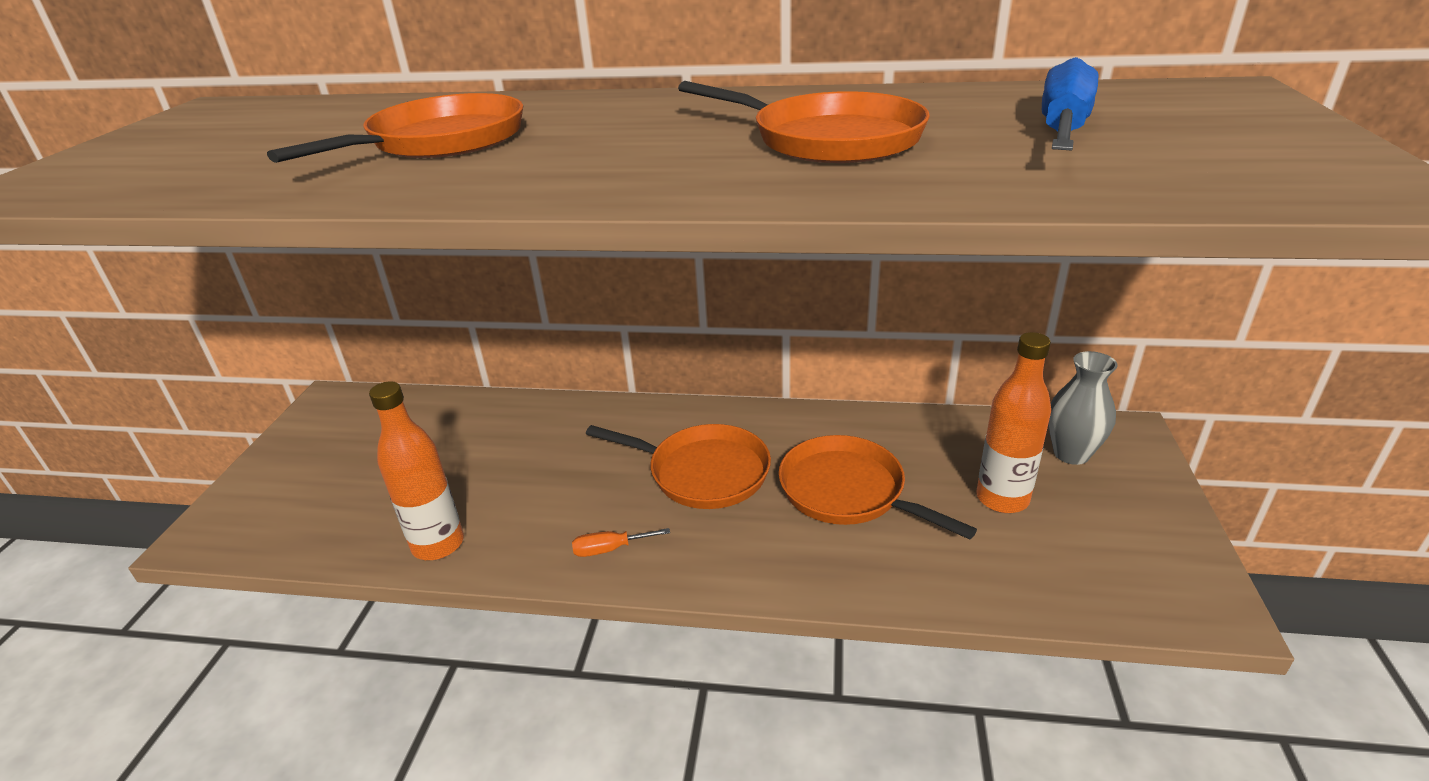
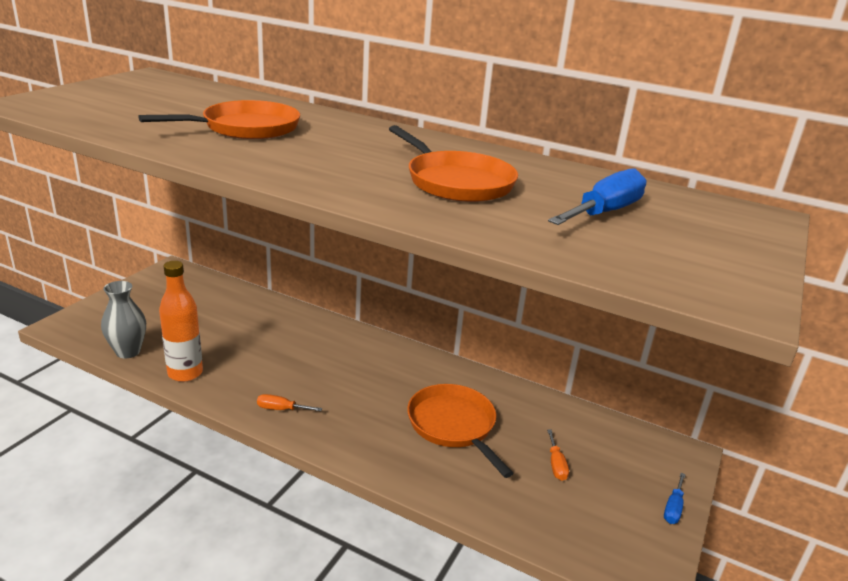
camera: 15 degrees right, 5 degrees down
(703, 472) = (368, 383): orange pan -> none
(1002, 499) = (556, 465): orange bottle -> orange screwdriver
(1071, 454) = (630, 453): grey vase -> grey vase (128, 351)
(1166, 504) = (673, 508): none -> blue screwdriver

